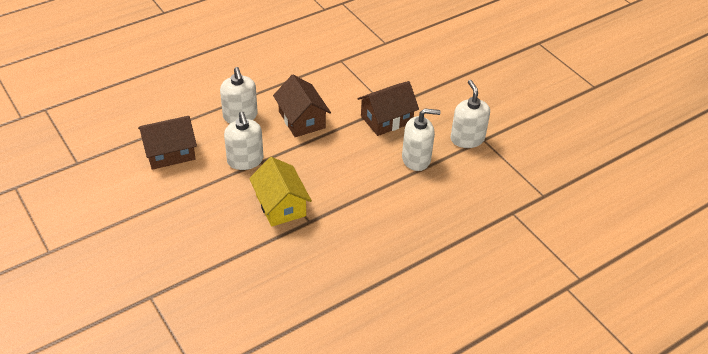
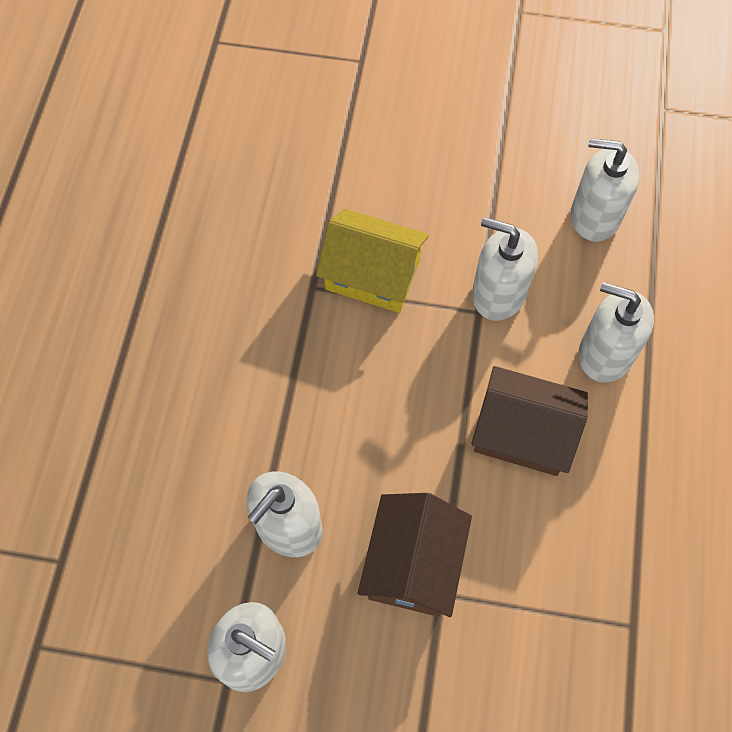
camera: 135 degrees right, 20 degrees up
(170, 153) = (594, 216): brown house -> white soap dispenser

